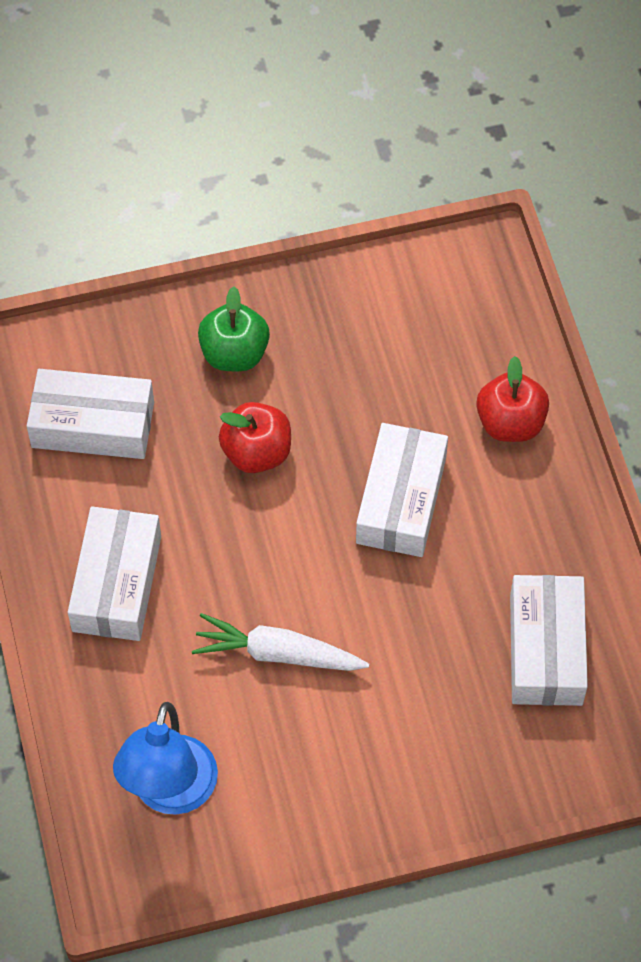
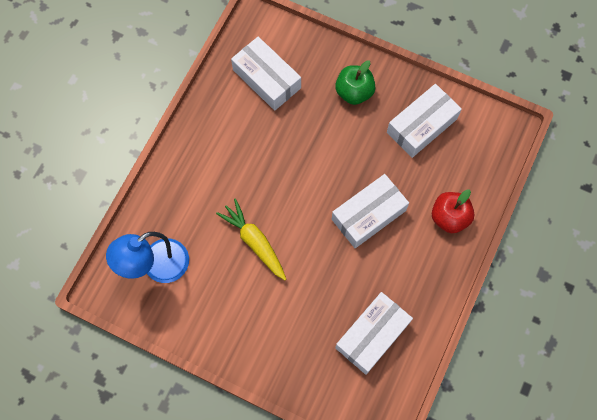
camera: 40 degrees right, 10 degrees up
(116, 583) = (215, 157): white box -> white box (421, 125)
(256, 452) = (324, 144): red apple -> none
(278, 653) = (254, 242): white carrot -> yellow carrot

